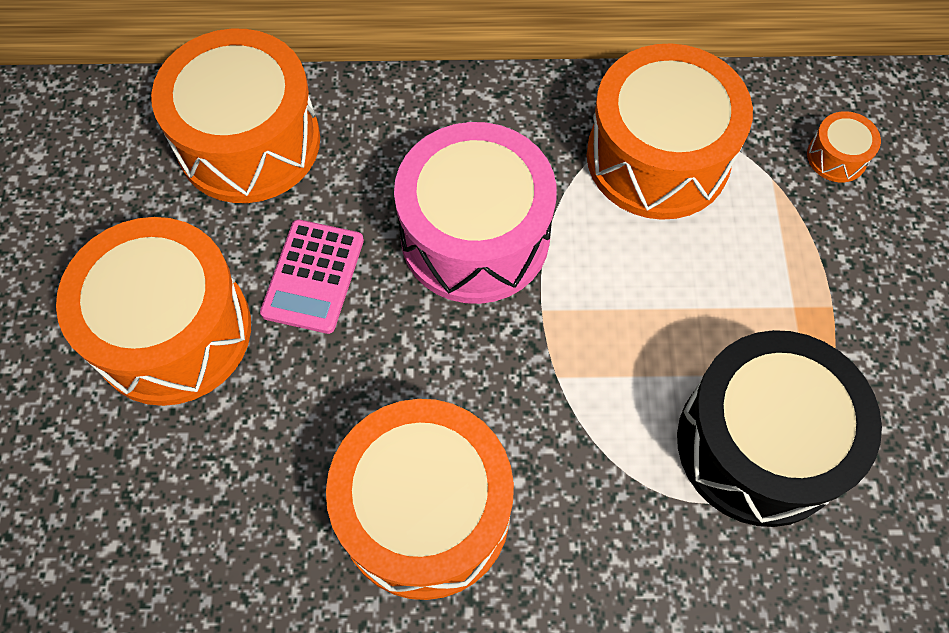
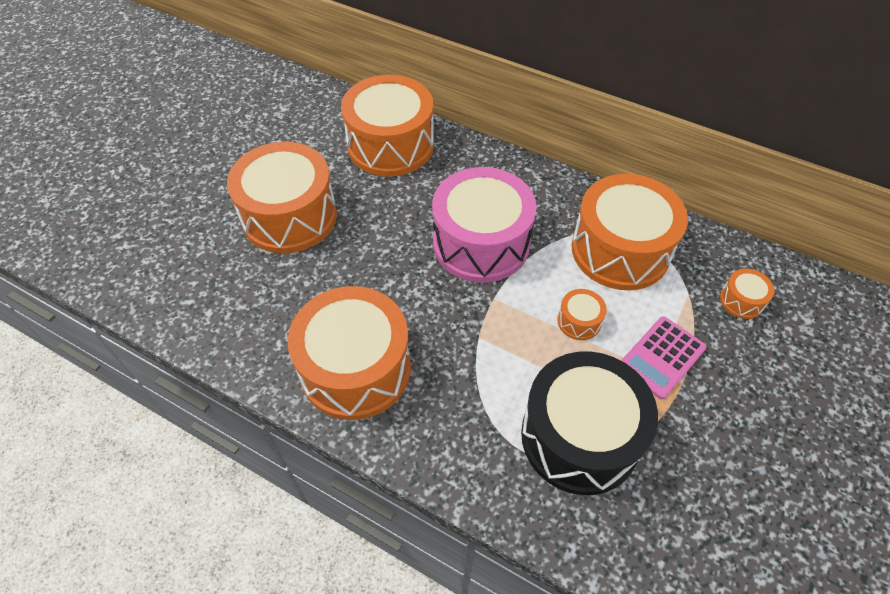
camera: 30 degrees right, 10 degrees down
(313, 276) = (378, 223): pink calculator -> pink calculator (661, 357)
(667, 286) = (579, 321): none -> orange drum

